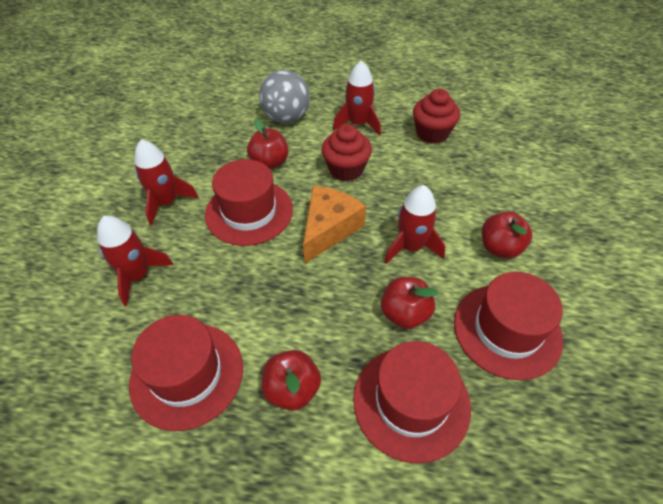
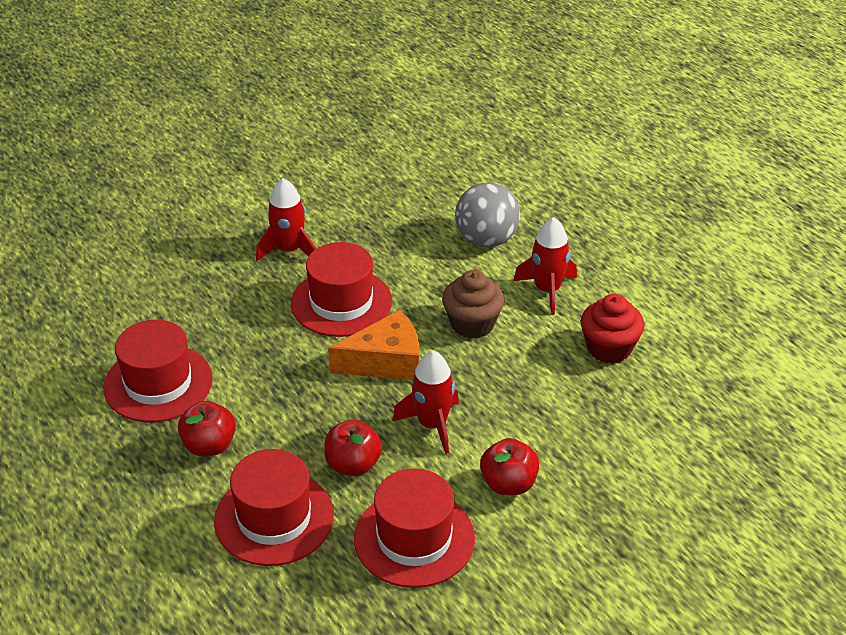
camera: 45 degrees right, 10 degrees down
(138, 275) = (204, 293): red rocket -> none
(270, 162) = (414, 272): red apple -> none
(346, 169) = (472, 324): red cupcake -> brown cupcake

